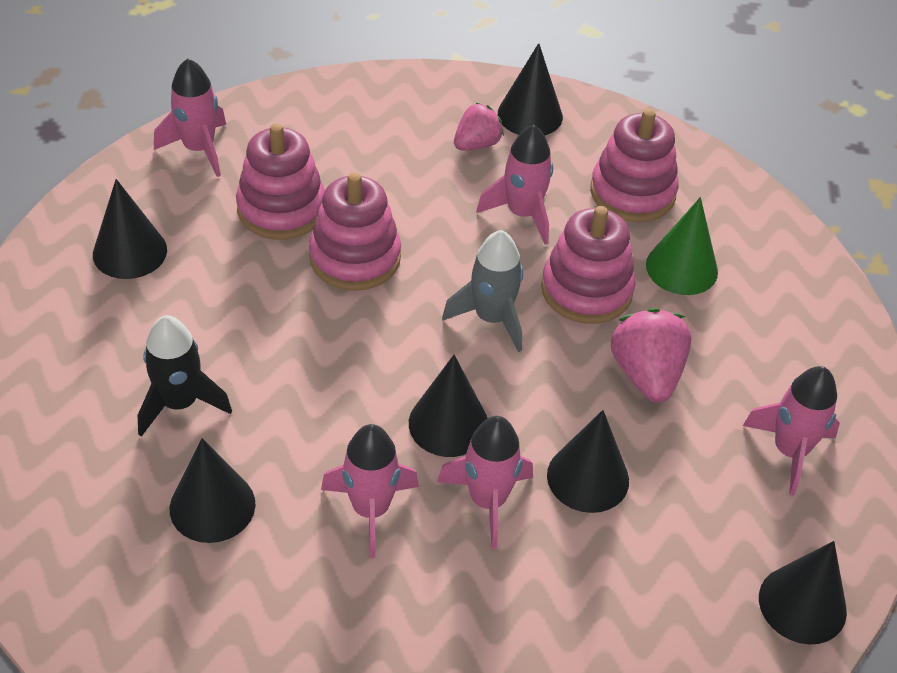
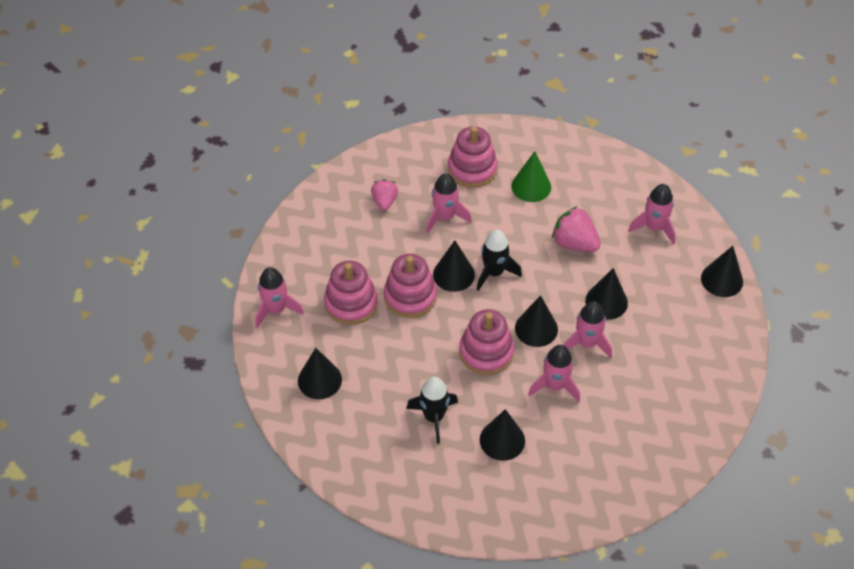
camera: 45 degrees left, 5 degrees up
(491, 318) = (494, 272): grey rocket -> black rocket
(530, 115) = (386, 168): black cone -> black cone (453, 274)
(586, 290) = (511, 228): pink stacking toy -> pink stacking toy (486, 352)

